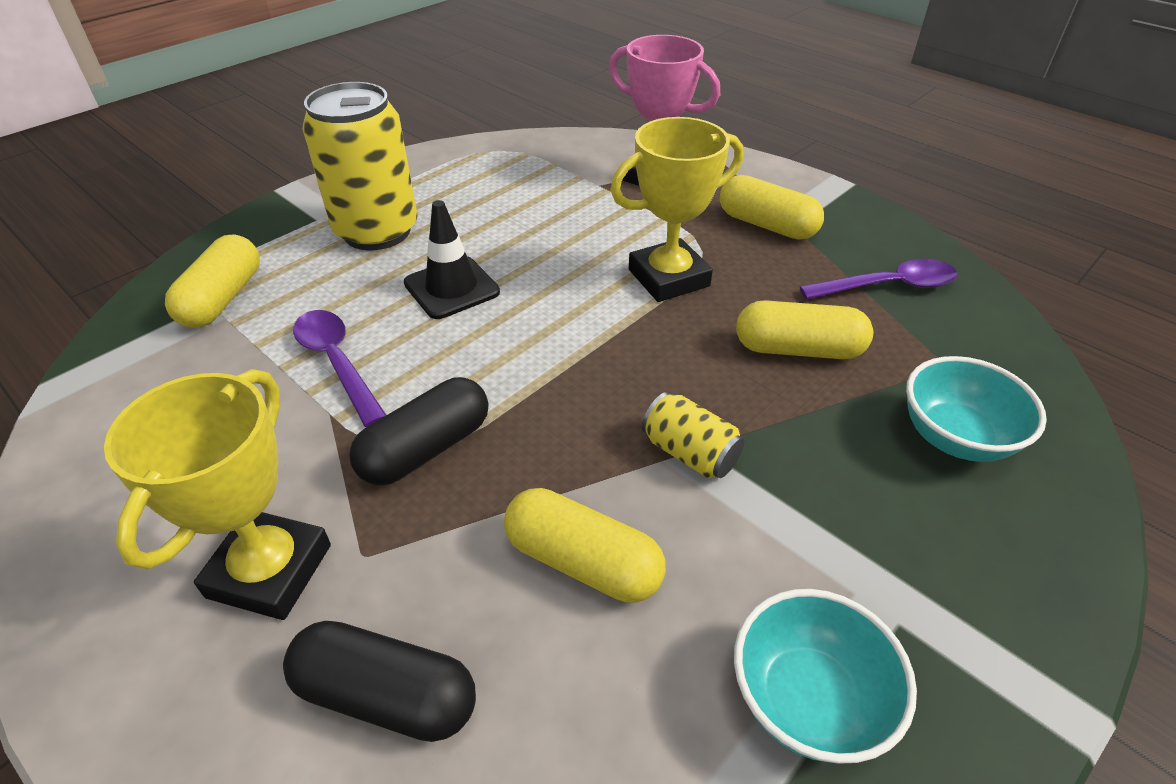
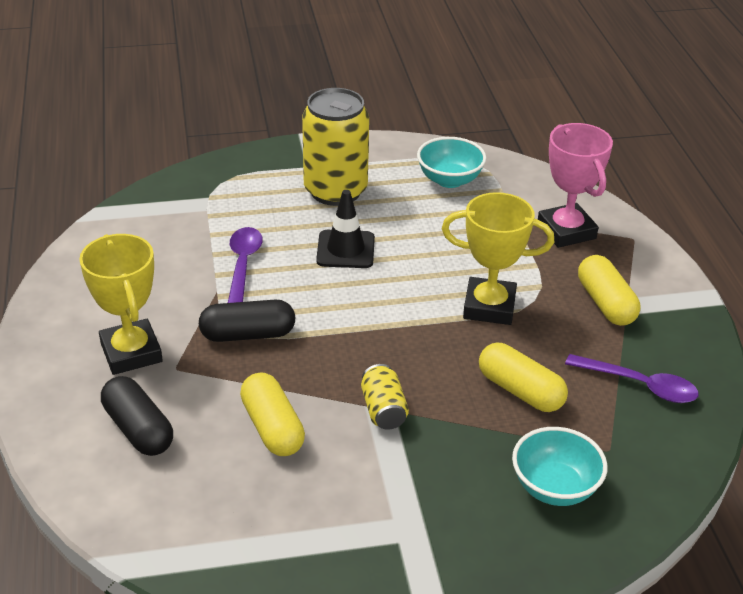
camera: 35 degrees right, 5 degrees down
(223, 299) = (214, 197): yellow capsule -> none
(270, 571) = (131, 352): yellow trophy -> yellow trophy turned 75 degrees counterclockwise
(807, 699) = (315, 540): turquoise bowl -> turquoise bowl (449, 180)

